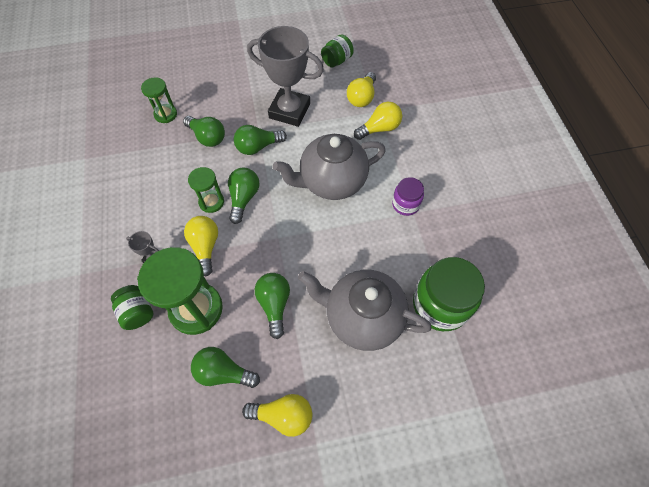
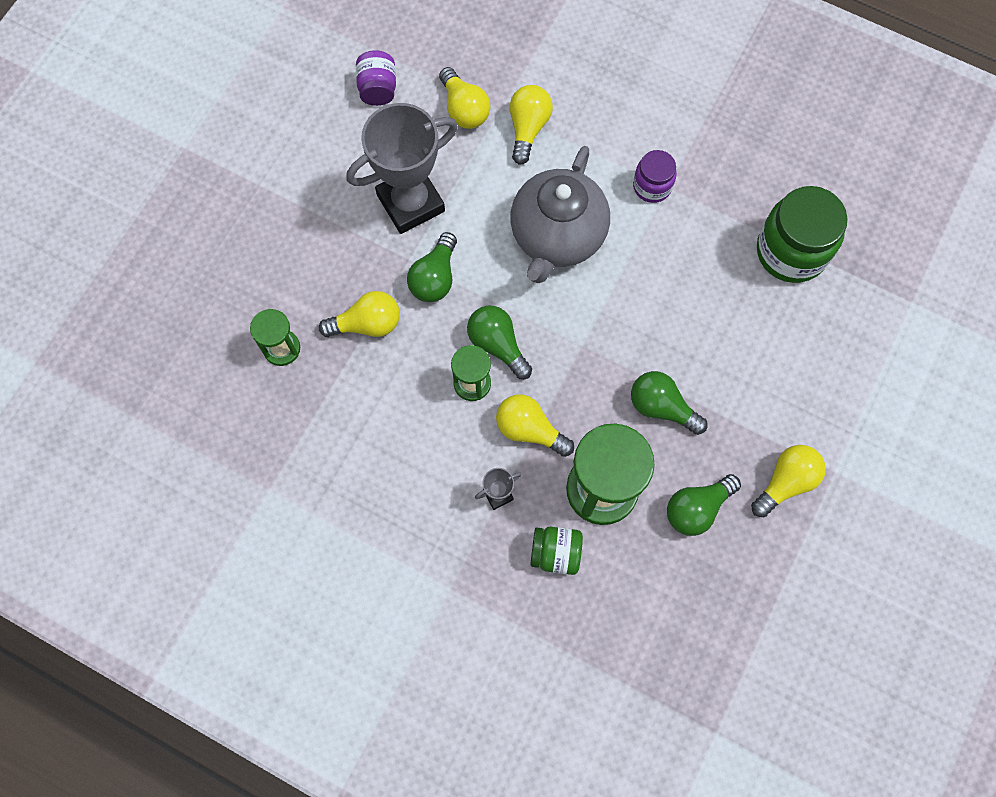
camera: 50 degrees left, 10 degrees up
(207, 137) = (367, 324): green light bulb -> yellow light bulb
(337, 61) = (378, 89): green jar -> purple jar
(362, 317) = (745, 334): grey teapot -> none

